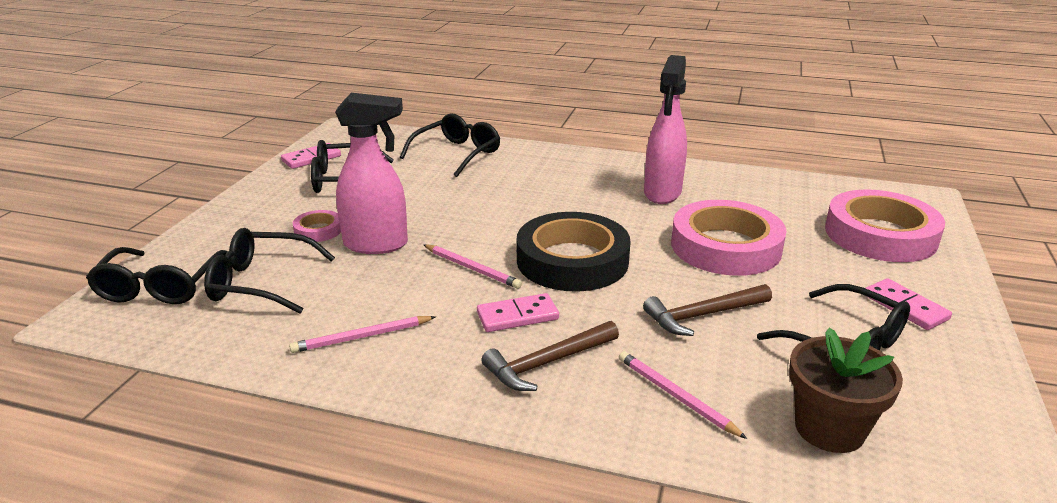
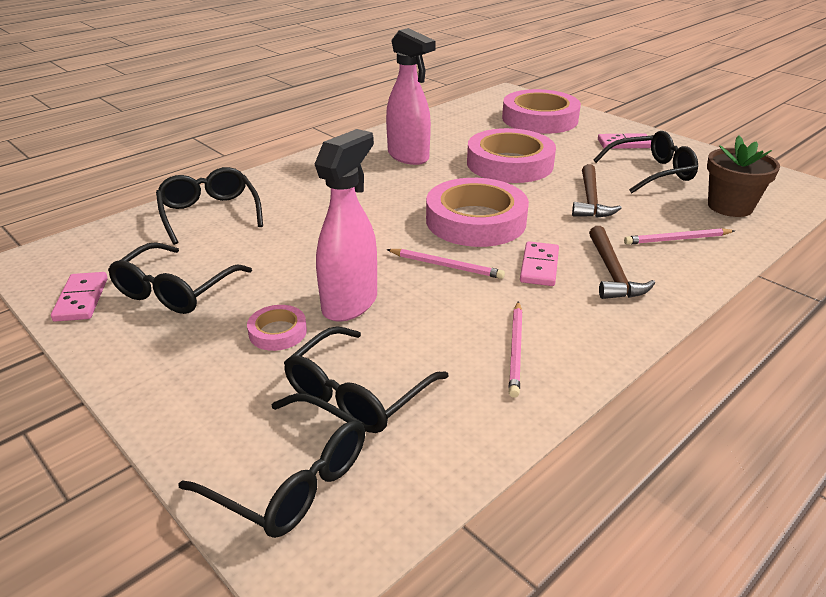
camera: 60 degrees left, 5 degrees up
(472, 268) = (446, 266): pink pencil -> pink pencil turned 45 degrees clockwise
(572, 260) = (476, 221): black tape -> pink tape

